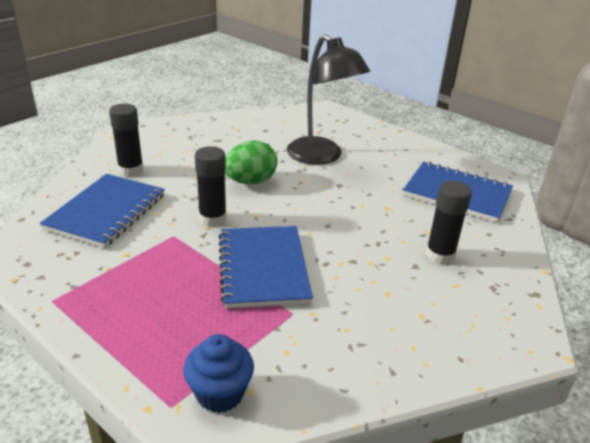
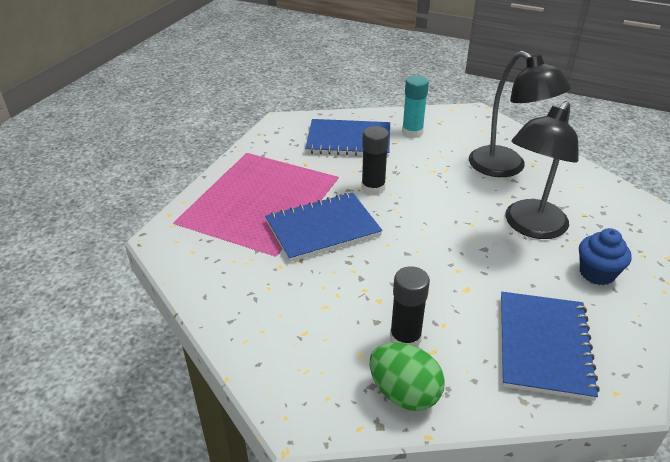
camera: 75 degrees right, 5 degrees up
(131, 170) = (412, 132): black glue stick -> turquoise glue stick
(220, 393) = (187, 239): blue cupcake -> blue cupcake (597, 273)
(233, 142) = (506, 167): none -> black lamp
(250, 181) = (444, 193): green egg -> green egg (404, 393)

